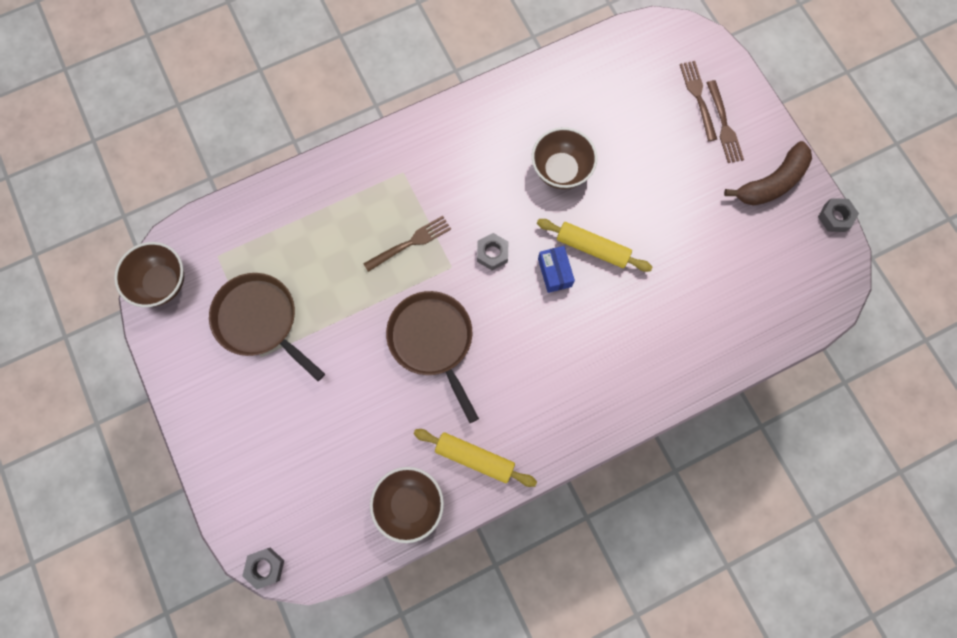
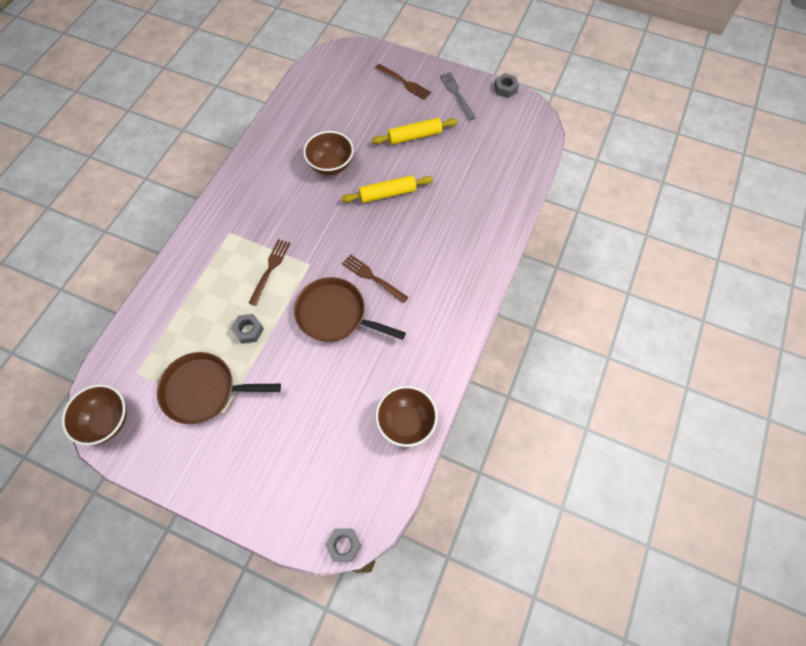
camera: 40 degrees left, 10 degrees down
(474, 458) = (422, 362): yellow rolling pin -> yellow rolling pin (414, 136)
(492, 253) = (329, 238): grey nut -> grey nut (248, 330)
(554, 272) = (377, 222): blue box -> none
(698, 97) = (377, 78): brown fork -> brown fork (372, 277)
(771, 183) = (456, 94): brown banana -> grey fork

